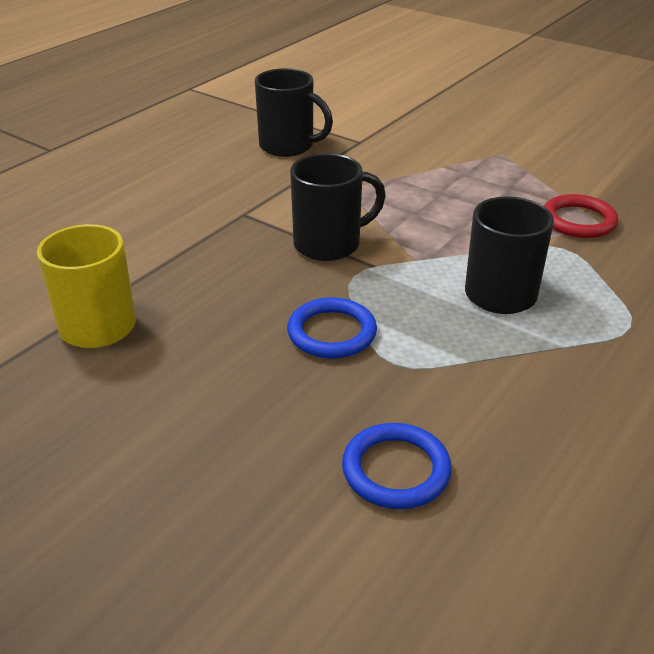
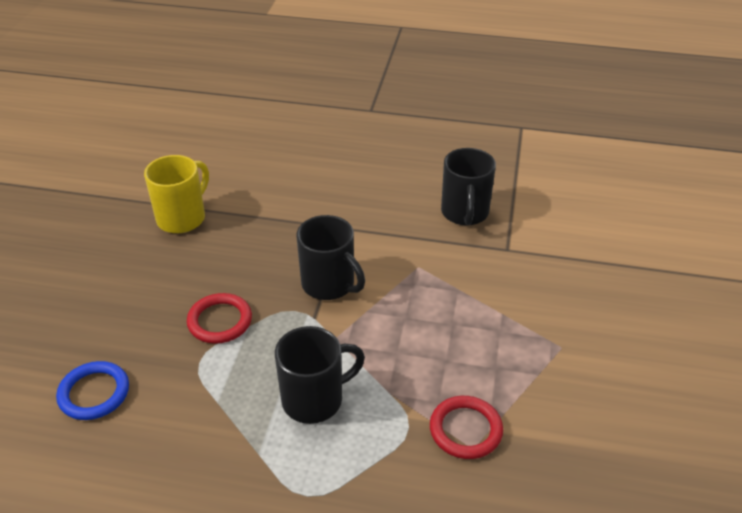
camera: 65 degrees right, 5 degrees up
(332, 333) = (220, 321): blue ring -> red ring

